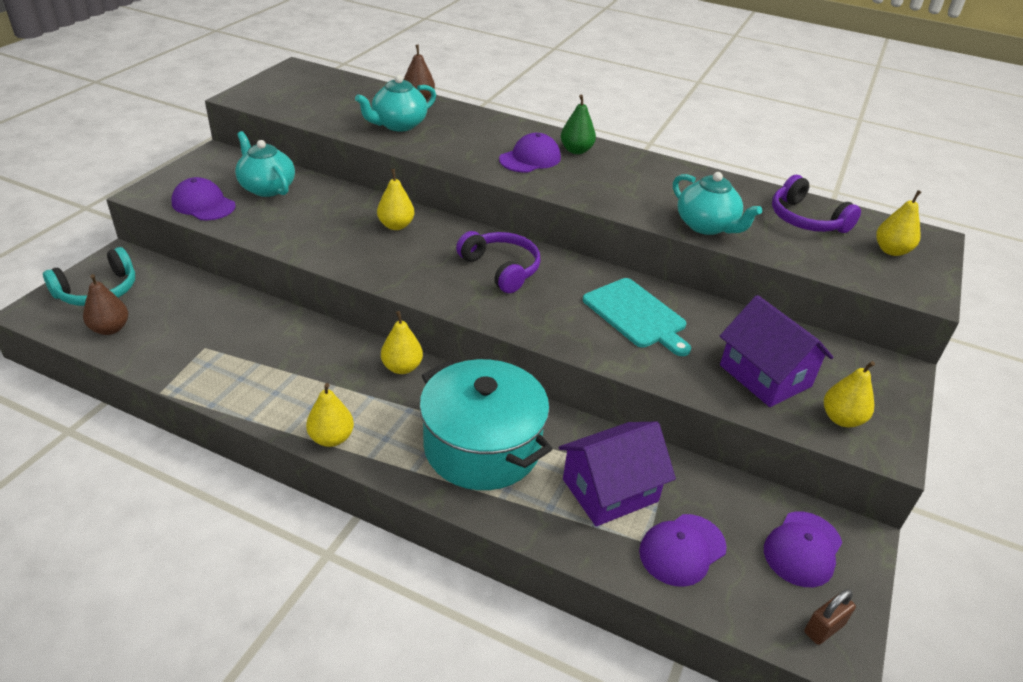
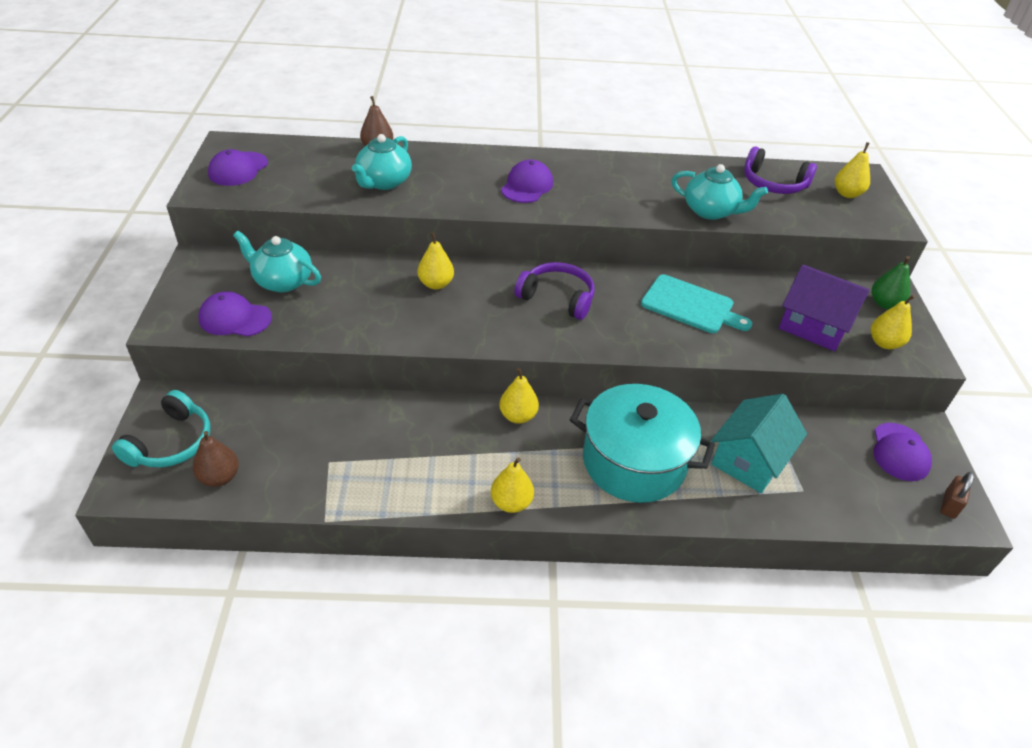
camera: 25 degrees left, 5 degrees up
(576, 150) = (557, 167): green pear -> green pear (884, 303)
(610, 490) = (749, 459): purple house -> turquoise house
(682, 550) = (828, 486): purple cap -> purple cap (238, 169)

